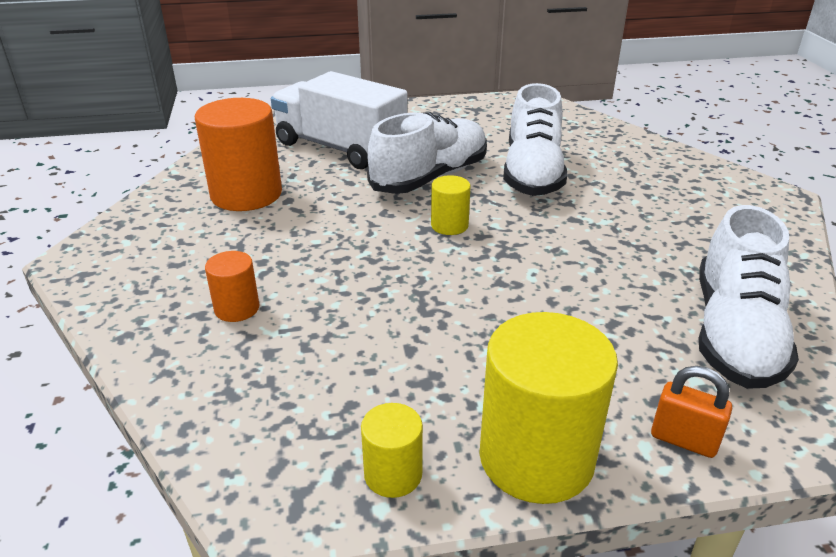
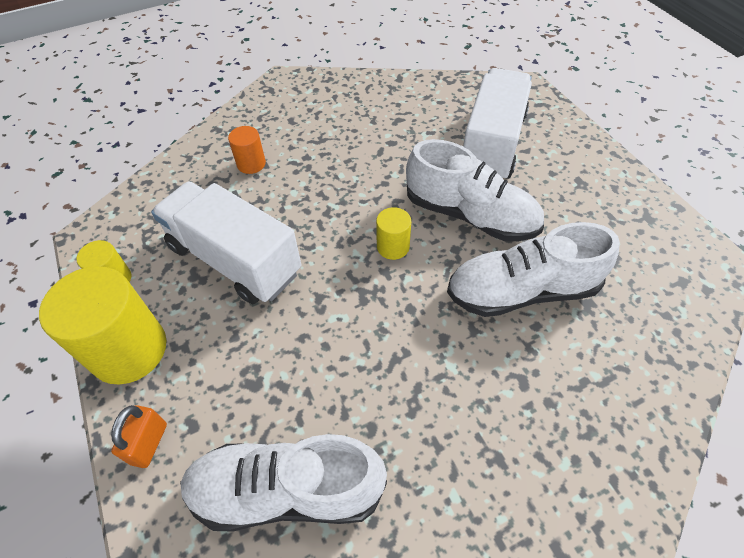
camera: 75 degrees right, 20 degrees up
(246, 194) = (389, 119): orange cylinder -> none
(413, 341) = (234, 259): none -> white truck

